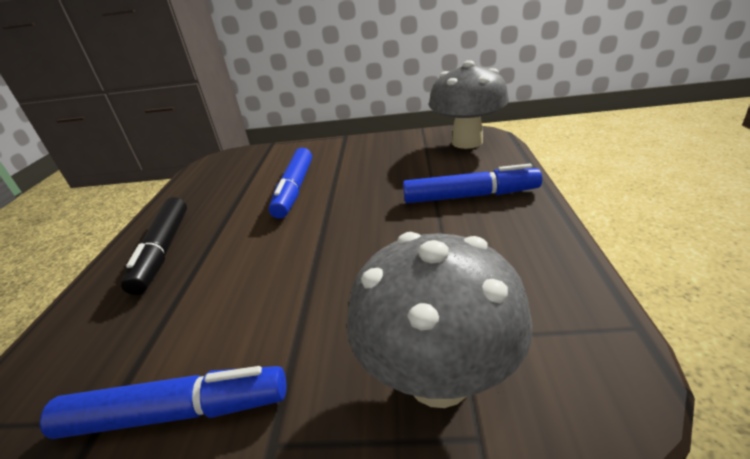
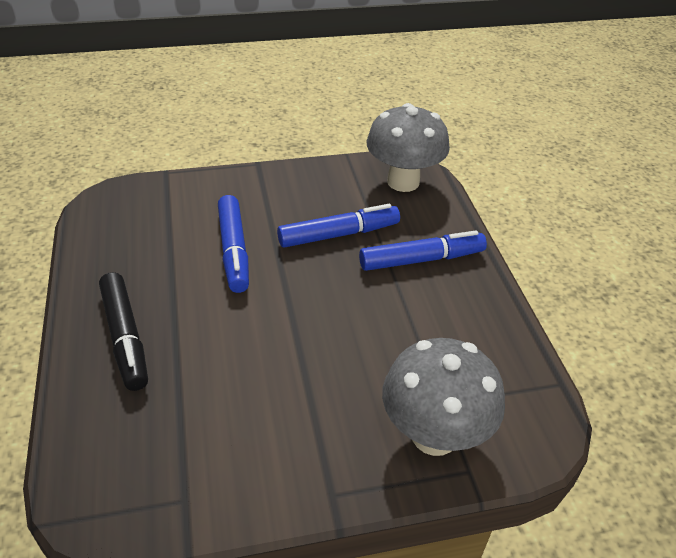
camera: 20 degrees left, 10 degrees up
(176, 413) = (246, 485): blue marker -> blue marker (339, 234)

